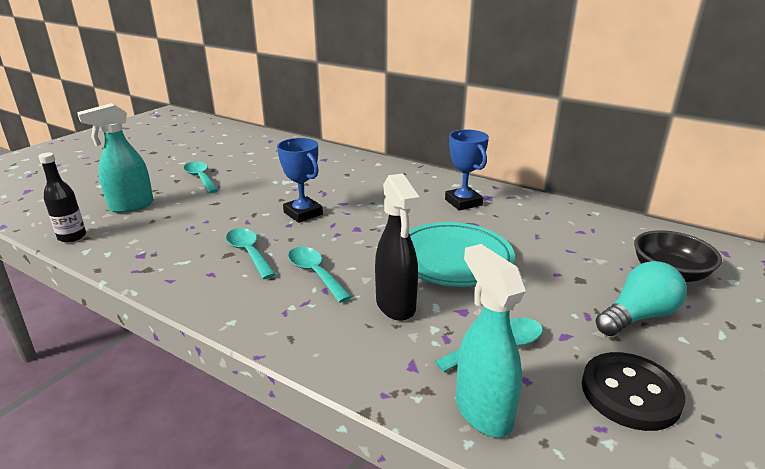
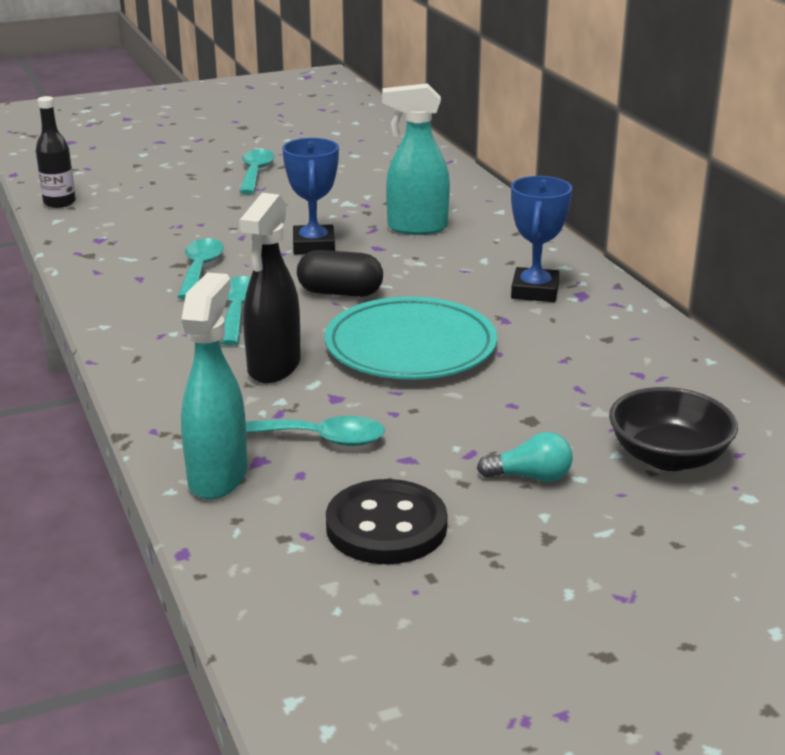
camera: 35 degrees right, 0 degrees up
(131, 206) = (146, 186): turquoise spray bottle -> turquoise spray bottle (416, 228)
(362, 238) = (340, 293): none -> black capsule
(637, 316) = (530, 477): turquoise light bulb -> turquoise light bulb, size x0.61

